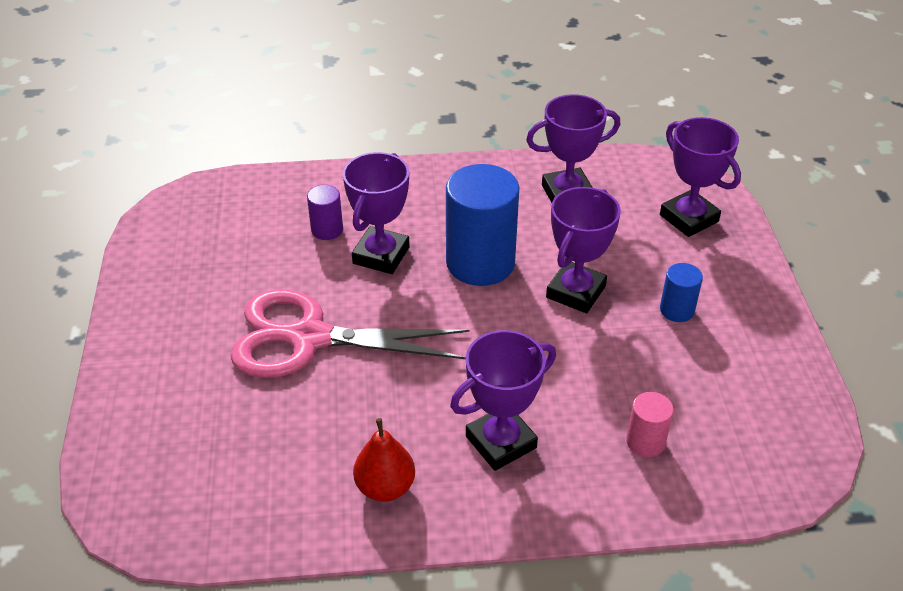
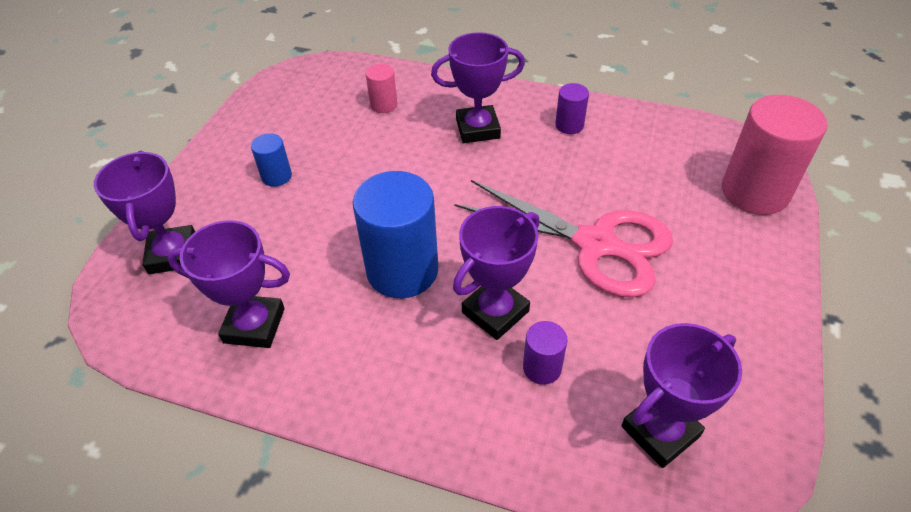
camera: 155 degrees left, 5 degrees up
(135, 455) = (755, 192): none -> pink cylinder
(385, 487) = (569, 125): red pear -> purple cylinder
(575, 292) = (340, 215): purple trophy -> purple trophy (660, 431)

